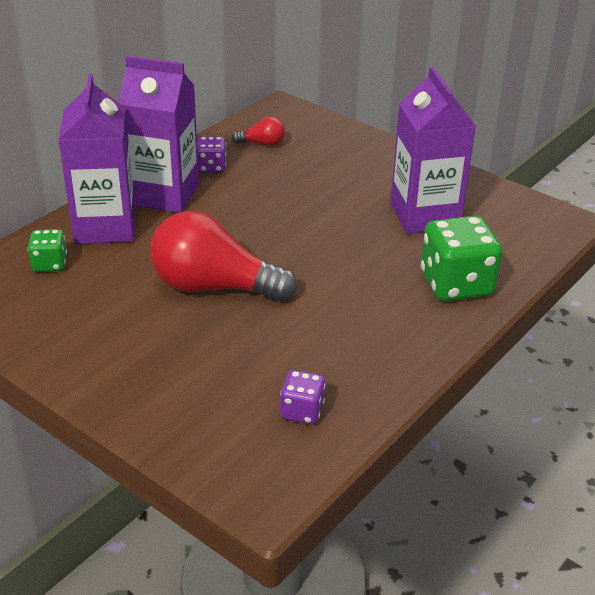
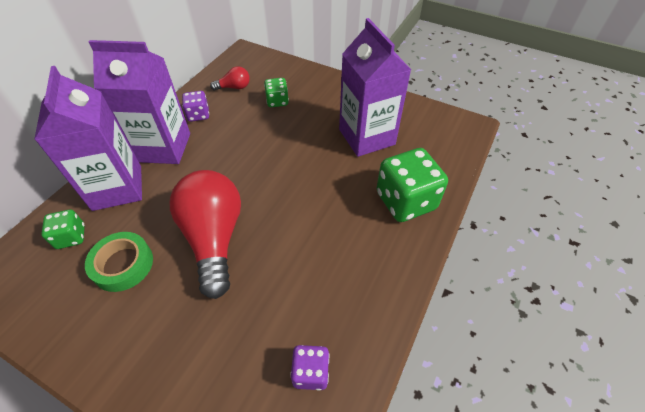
camera: 10 degrees left, 15 degrees up
(106, 295) = (123, 264): none -> green tape
(213, 287) = (214, 238): red light bulb -> red light bulb turned 75 degrees clockwise
(316, 165) = (277, 101): none -> green dice

